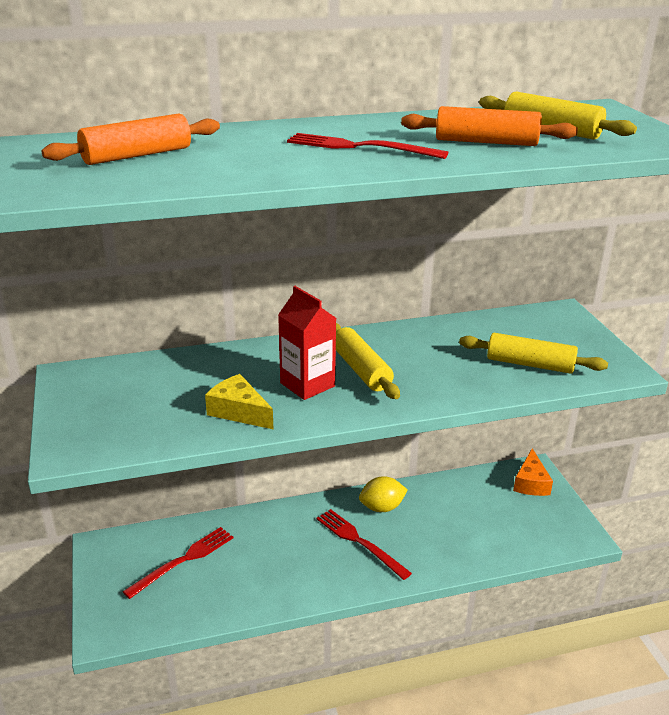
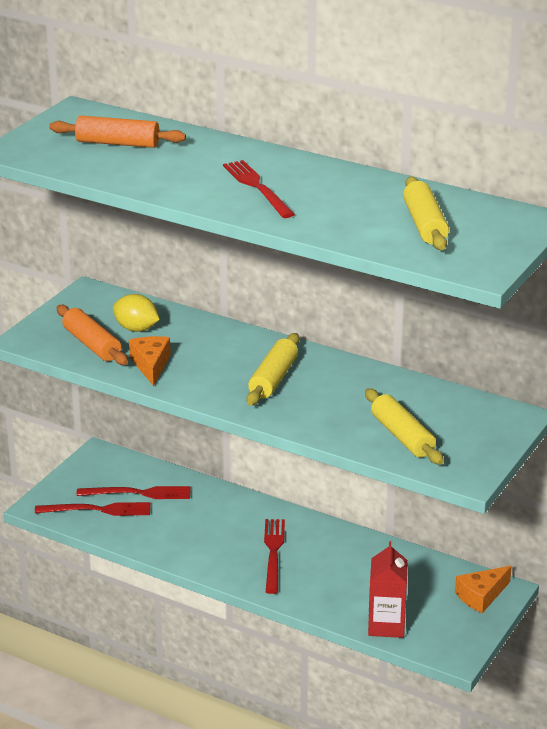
camera: 45 degrees right, 0 degrees up
(166, 600) = (97, 510): none -> red fork
(239, 411) = (151, 365): yellow cheese -> orange cheese
(307, 384) = (221, 370): red carton -> red carton (386, 625)
(382, 507) = (326, 541): yellow lemon -> yellow lemon (136, 329)
(486, 142) = (349, 216): orange rolling pin -> orange rolling pin (92, 345)

